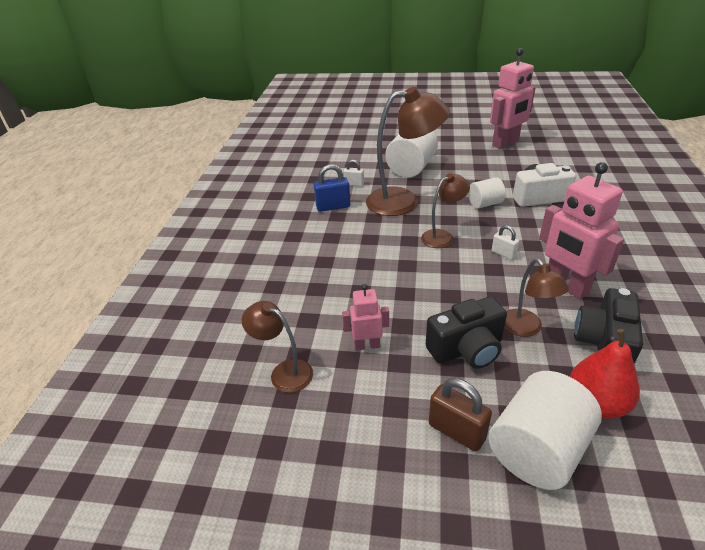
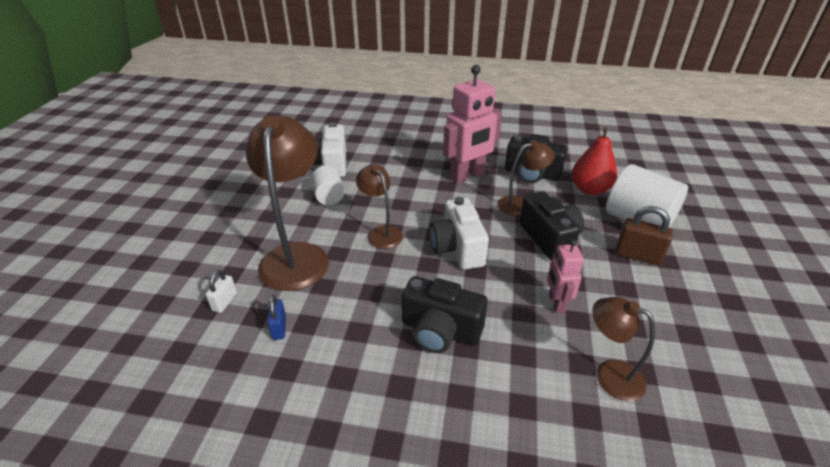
camera: 90 degrees left, 0 degrees up
(284, 372) = (609, 375): brown lamp -> brown lamp turned 90 degrees clockwise
(332, 274) = (440, 331): none -> black camera
(333, 207) = (279, 328): blue padlock -> blue padlock, size x0.61
(411, 168) = (214, 241): white cylinder -> none
(433, 281) = (457, 248): none -> white camera
(456, 431) = (637, 255): brown padlock -> brown padlock turned 75 degrees clockwise
(503, 253) = (419, 199): white padlock -> none
(505, 143) = (206, 163): pink robot -> none

